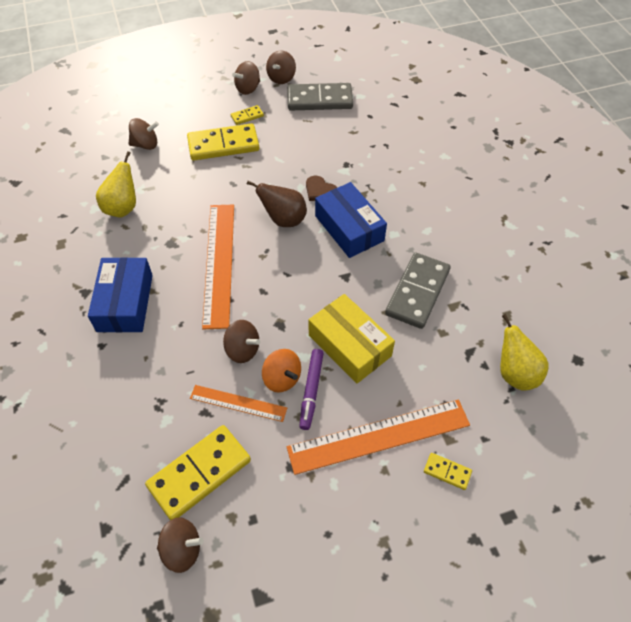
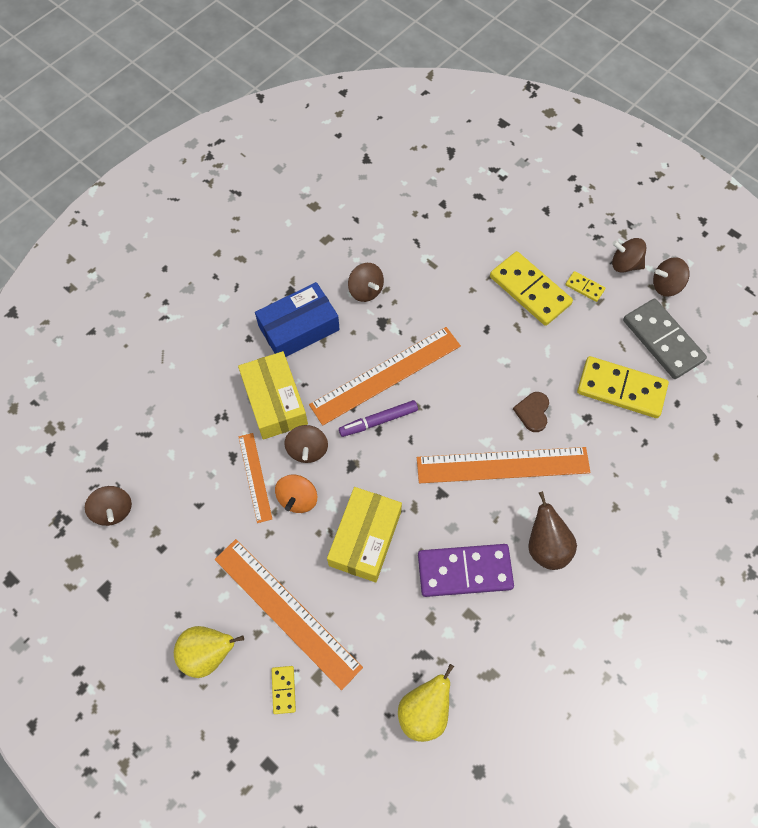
camera: 60 degrees right, 10 degrees up
(123, 208) = (395, 258): yellow pear -> yellow pear (208, 653)
(146, 145) = (481, 226): brown spinning top -> brown spinning top (365, 290)
(178, 353) = (275, 401): none -> yellow box
(199, 473) = (178, 485): yellow domino -> yellow domino (621, 389)
(284, 220) = (472, 400): brown pear -> brown pear (546, 546)
(311, 391) = (299, 530): purple marker -> purple marker (378, 421)
(349, 228) = (503, 465): blue box -> orange ruler
(417, 292) = (464, 571): grey domino -> purple domino

